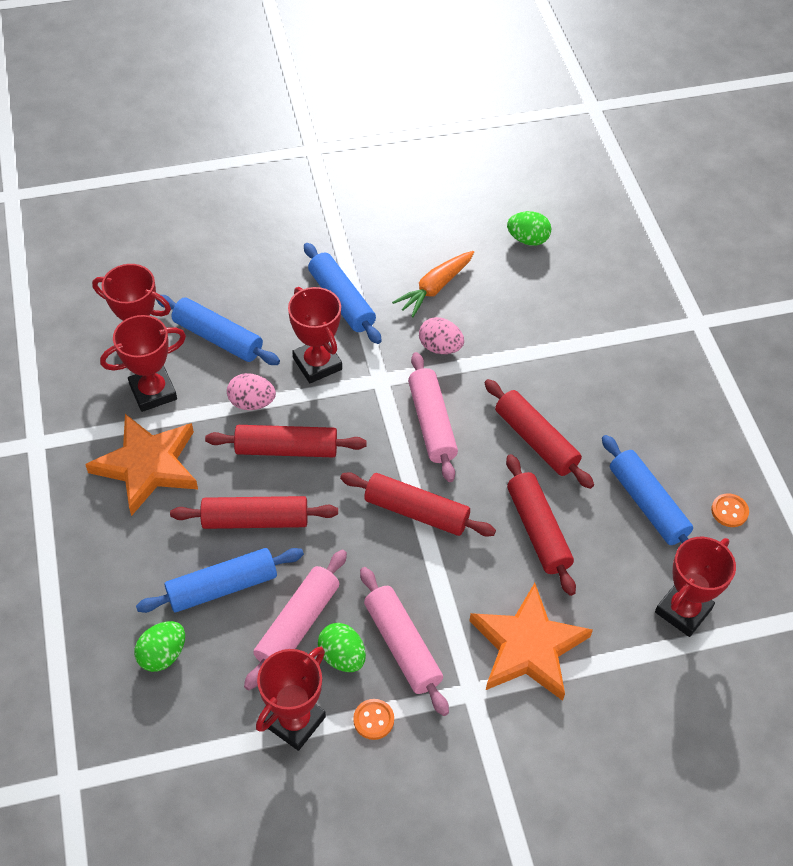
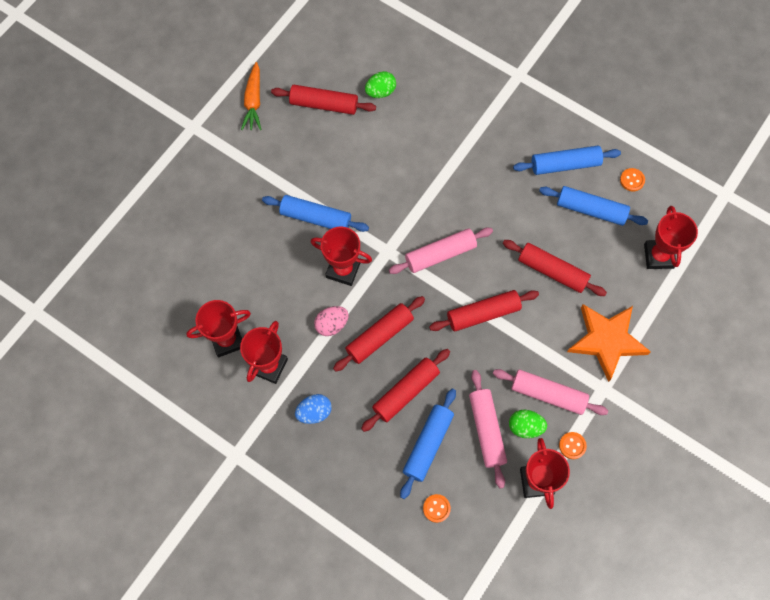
camera: 40 degrees left, 15 degrees up
(147, 465) = (314, 412): orange star -> blue egg
(163, 655) = (436, 508): green egg -> orange button
(218, 338) = (270, 301): blue rolling pin -> blue rolling pin (565, 165)
(431, 423) = (440, 254): pink rolling pin -> pink rolling pin turned 60 degrees counterclockwise
(435, 288) = (360, 166): orange carrot -> orange carrot (253, 101)
(440, 347) = (399, 203): pink egg -> none
(536, 440) = (503, 219): red rolling pin -> red rolling pin (324, 104)

